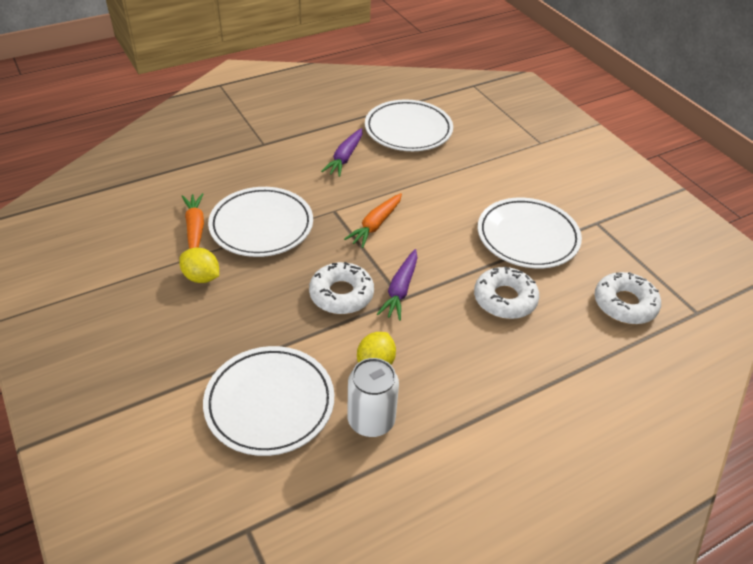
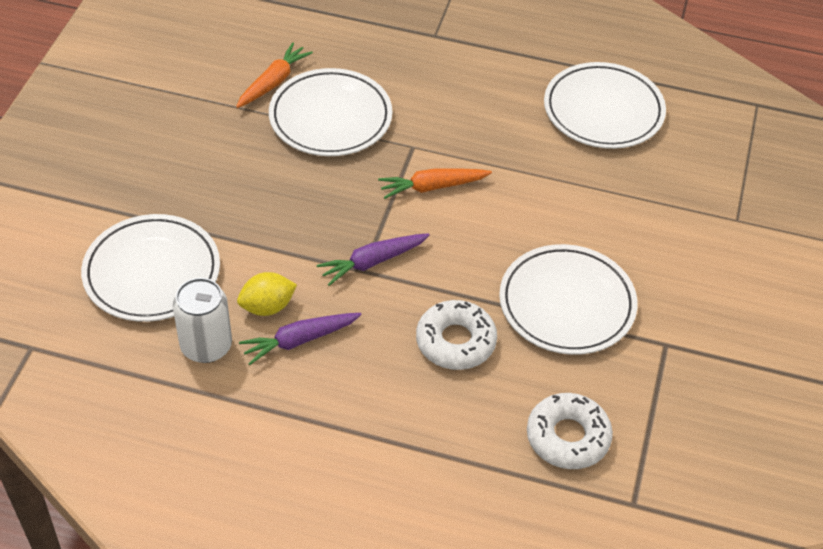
camera: 45 degrees right, 5 degrees up
(201, 277) = (226, 131): yellow lemon -> none
(341, 294) = (317, 228): white donut -> none
(345, 158) = (494, 100): purple carrot -> purple carrot (299, 340)

